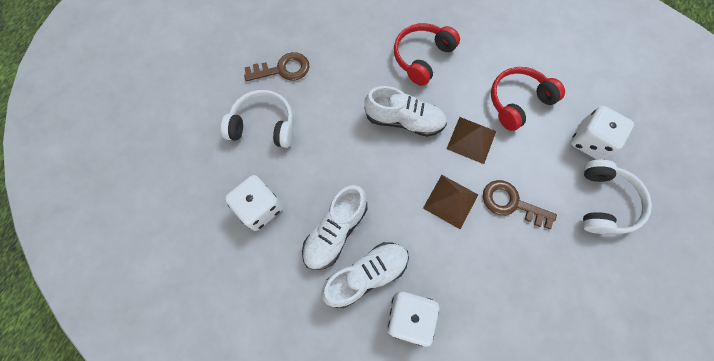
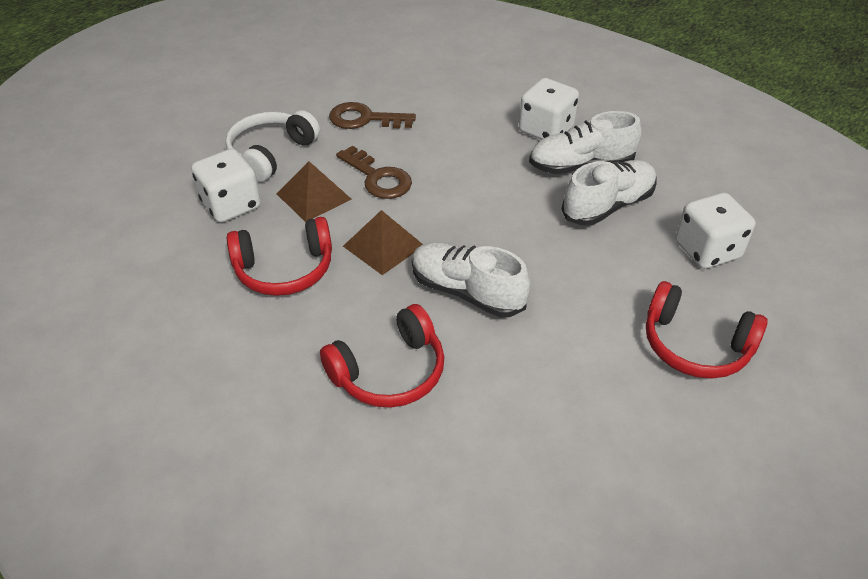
camera: 160 degrees left, 25 degrees down
(263, 125) = (695, 345): white headphones -> red headphones
(283, 69) = (650, 425): brown key -> brown key (364, 119)
(450, 201) = (450, 197): brown pyramid -> brown pyramid (313, 196)

